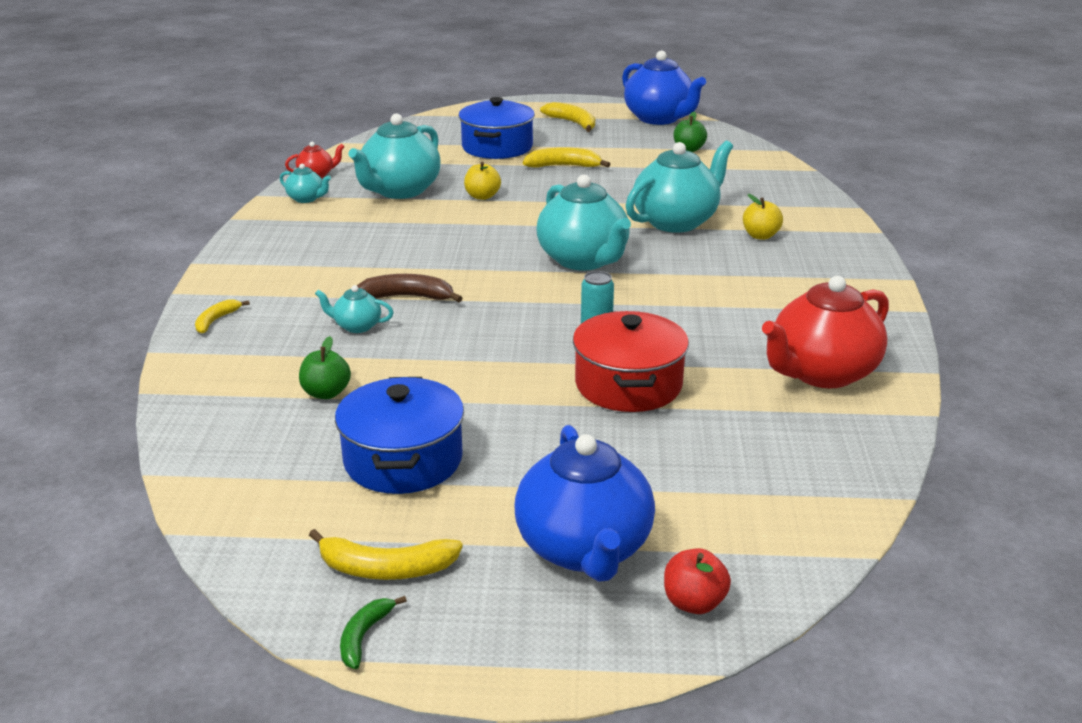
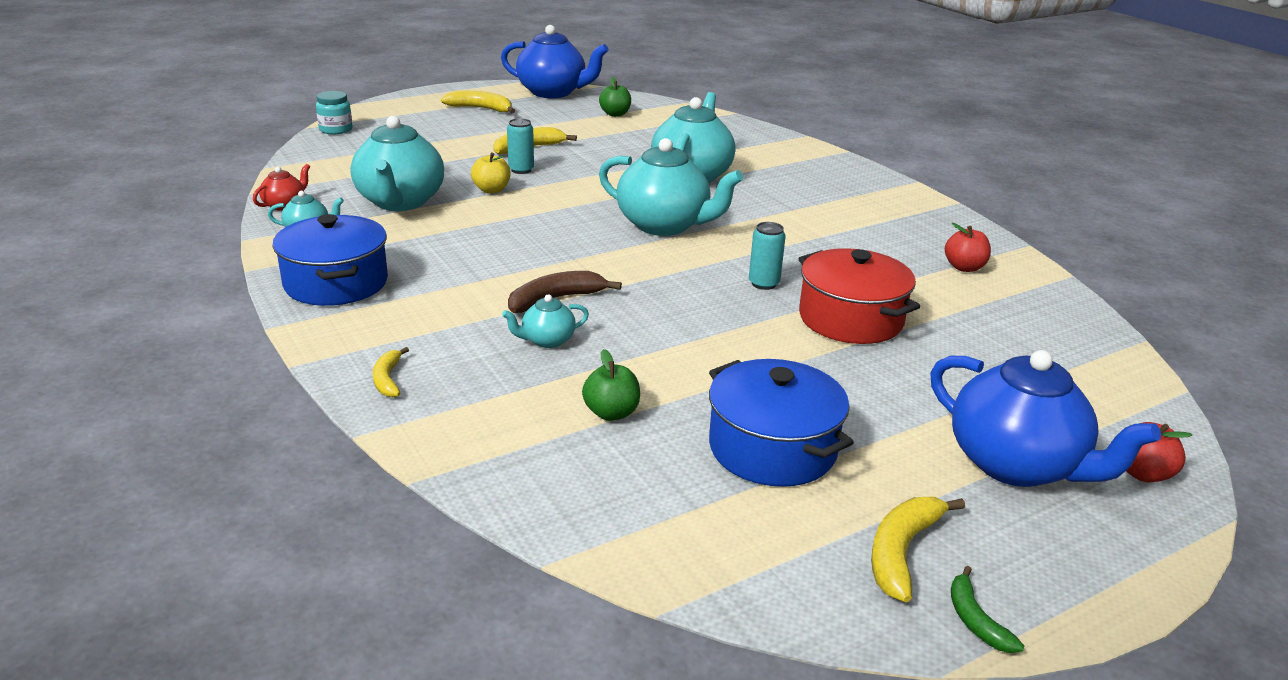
camera: 35 degrees left, 0 degrees up
(385, 569) = (902, 551): yellow banana -> yellow banana turned 150 degrees clockwise
(431, 121) = (336, 129): none -> turquoise jar
(497, 147) = (440, 143): blue pot -> blue pot (336, 283)
(530, 184) = (521, 170): none -> turquoise can
(760, 236) = (771, 173): yellow apple -> none
(821, 373) = (964, 267): red teapot -> red apple

